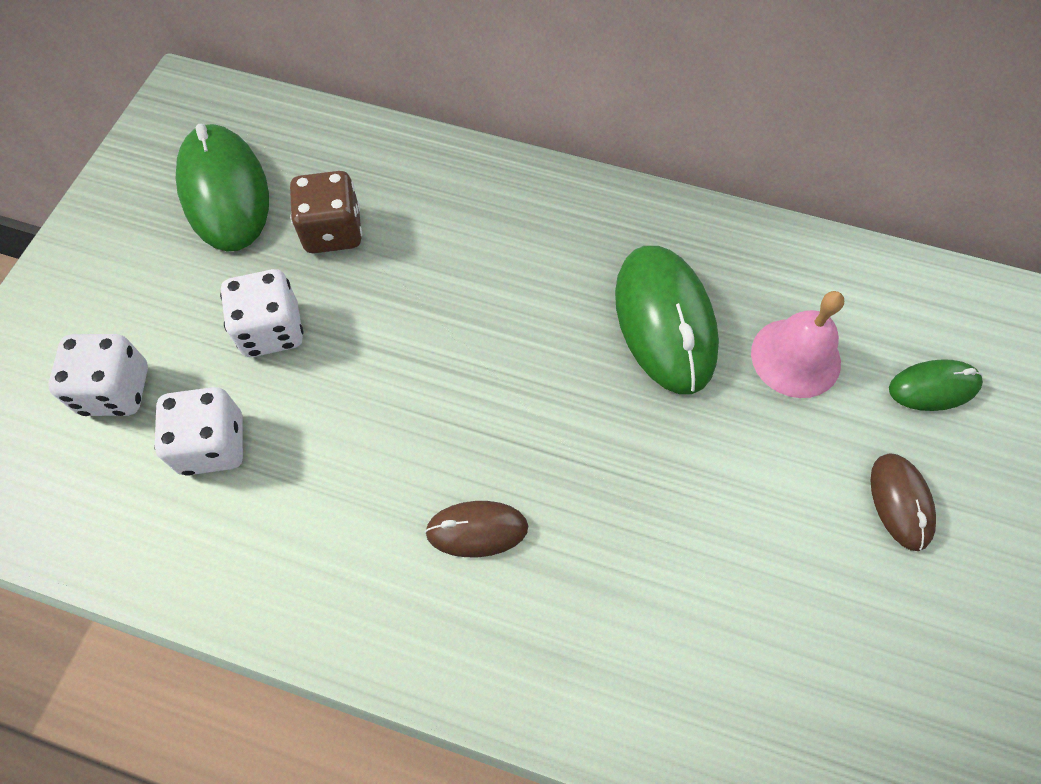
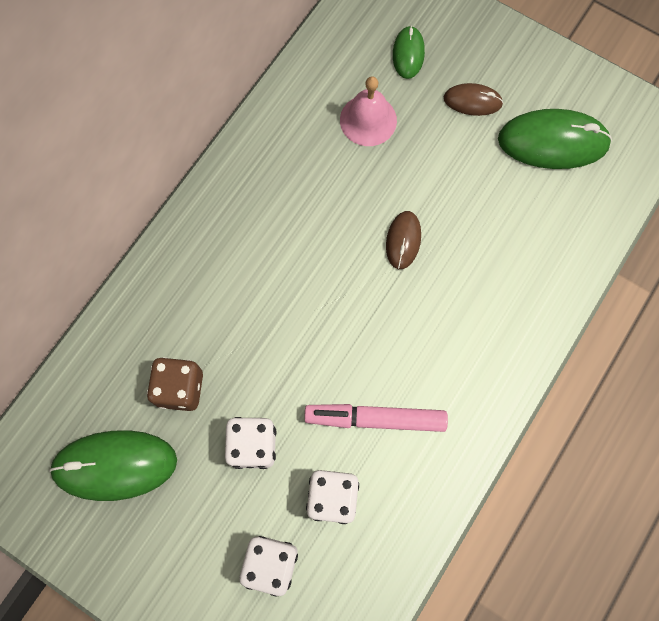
camera: 75 degrees left, 10 degrees up
(335, 475) = (375, 418): none -> pink marker
(477, 530) = (433, 338): brown mouse -> brown mouse (403, 240)
(664, 321) = (321, 187): green mouse -> green mouse (553, 142)

